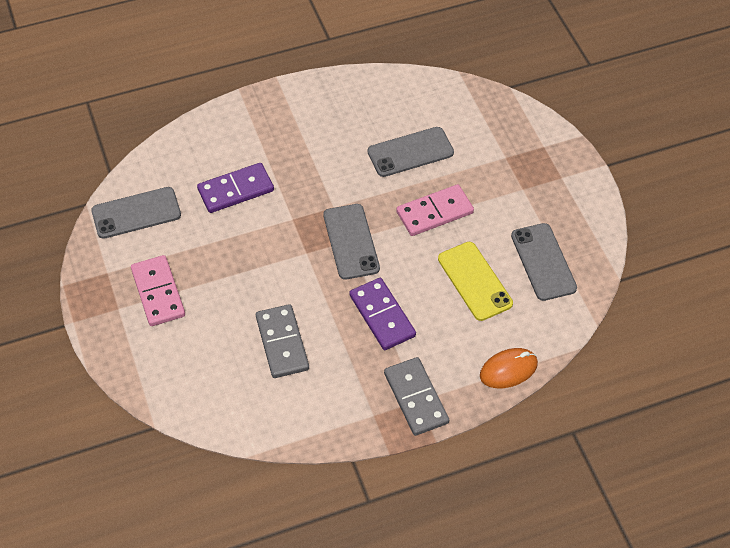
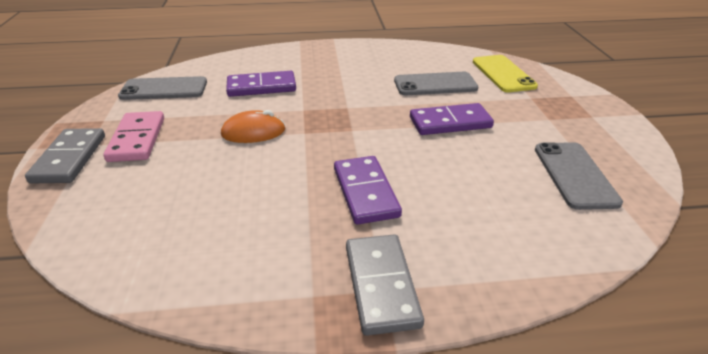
camera: 15 degrees right, 20 degrees down
(282, 343) = (236, 198): grey domino -> grey domino (70, 158)
(351, 241) = (354, 131): grey phone -> none
(434, 212) = (450, 122): pink domino -> purple domino
(474, 281) = (487, 179): yellow phone -> yellow phone (503, 74)
(508, 370) = (525, 275): orange mouse -> orange mouse (253, 132)

